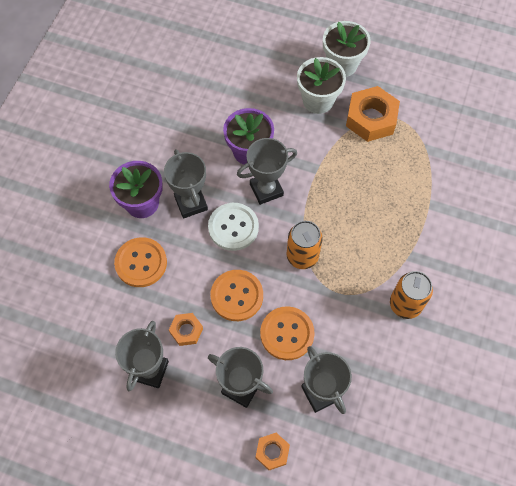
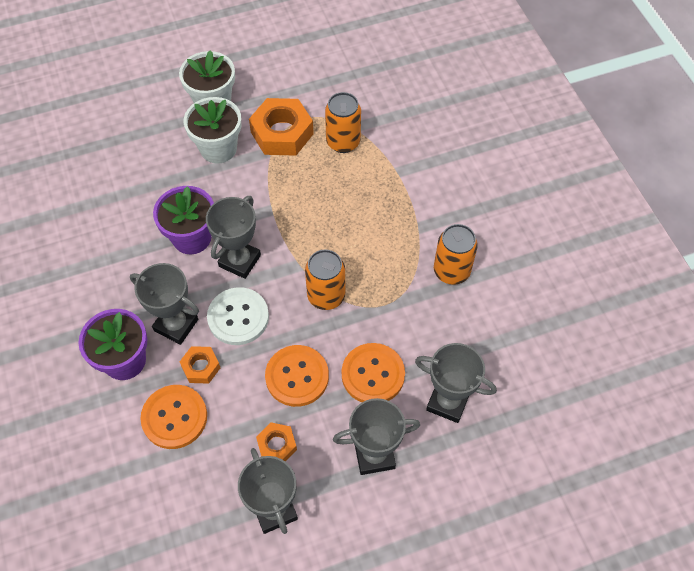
camera: 40 degrees left, 5 degrees down
(272, 452) = (452, 488): orange nut -> orange nut (201, 367)
(409, 155) = (343, 142): none -> orange can

